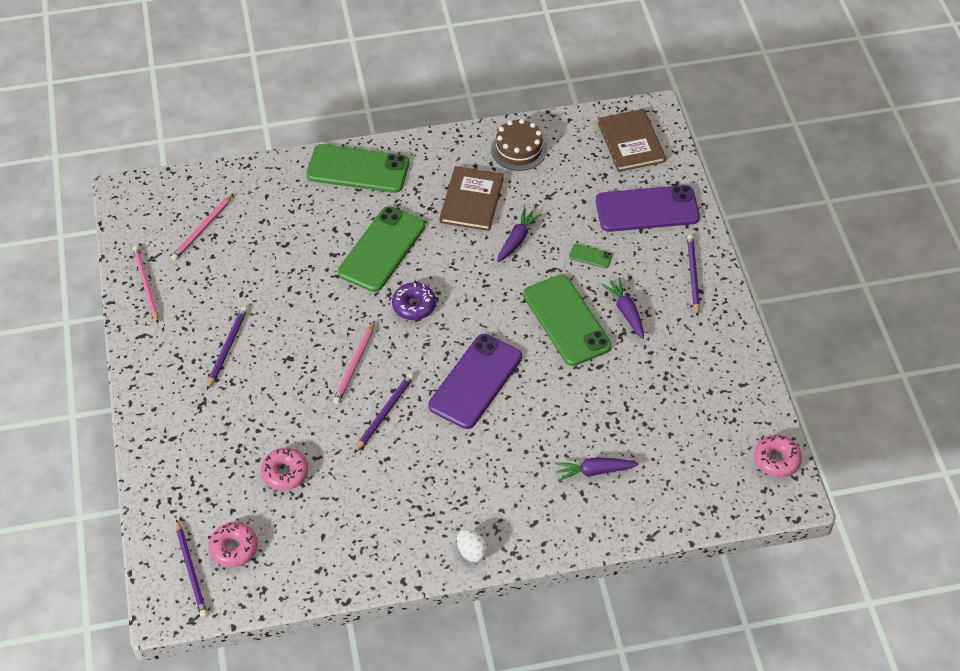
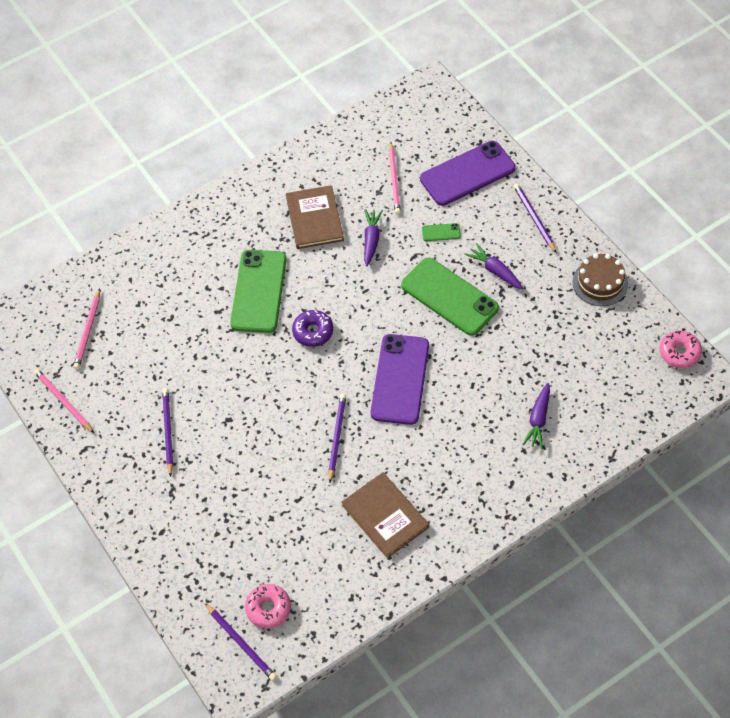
camera: 20 degrees left, 5 degrees up
(285, 473) = (278, 524): pink donut -> none
(355, 364) = (288, 403): pink pencil -> pink pencil (394, 180)
(358, 169) = (200, 226): green phone -> none
(471, 552) = (472, 529): white egg -> none
(519, 149) = (332, 158): brown cake -> brown cake (600, 283)
(594, 471) = (538, 420): purple carrot -> purple carrot turned 45 degrees counterclockwise
(631, 142) = (424, 118): brown book -> brown book (385, 516)

